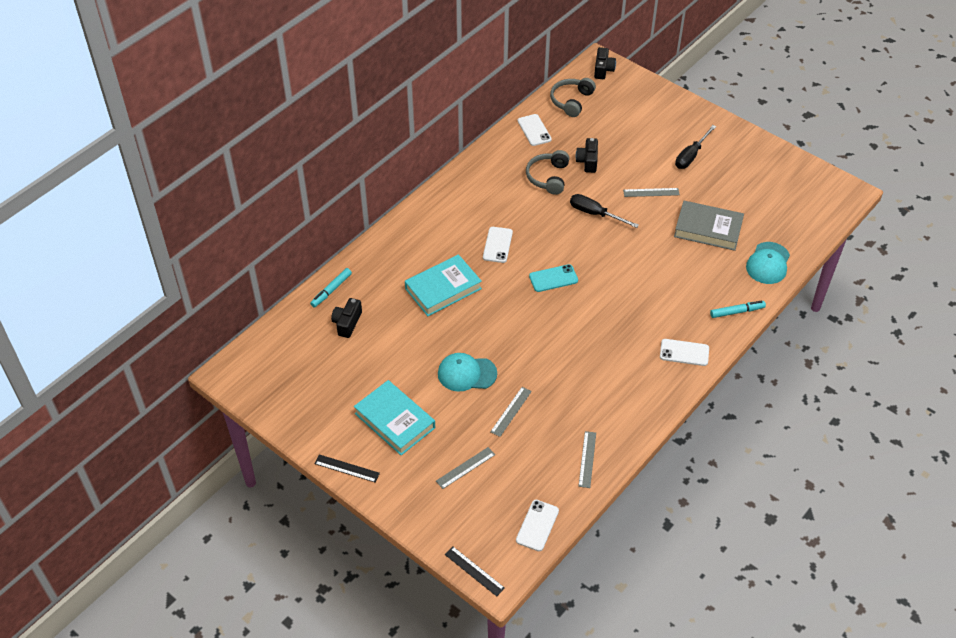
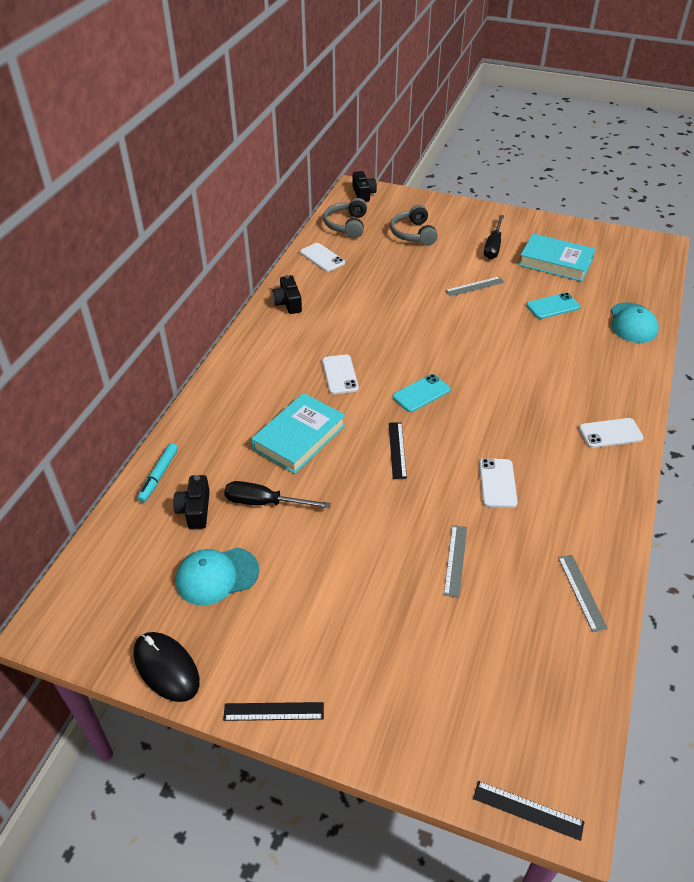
camera: 20 degrees left, 5 degrees down
(291, 422) = (166, 668): none -> black mouse
(395, 421) = (312, 619): turquoise book -> turquoise book (555, 262)
(465, 468) = (437, 655): grey ruler -> none
(466, 373) = (376, 529): turquoise cap -> turquoise cap (217, 576)
(511, 319) = (397, 450): none -> black ruler
(537, 525) = (573, 706): white phone -> white phone (497, 483)
(548, 177) = (360, 296): grey headphones -> grey headphones (413, 234)
(587, 161) = (393, 273): black camera -> black camera (288, 303)
(595, 214) = (429, 319): black screwdriver -> black screwdriver (264, 502)
(708, 229) = (553, 306): grey book -> turquoise phone
(737, 312) = (635, 377): turquoise marker -> none

